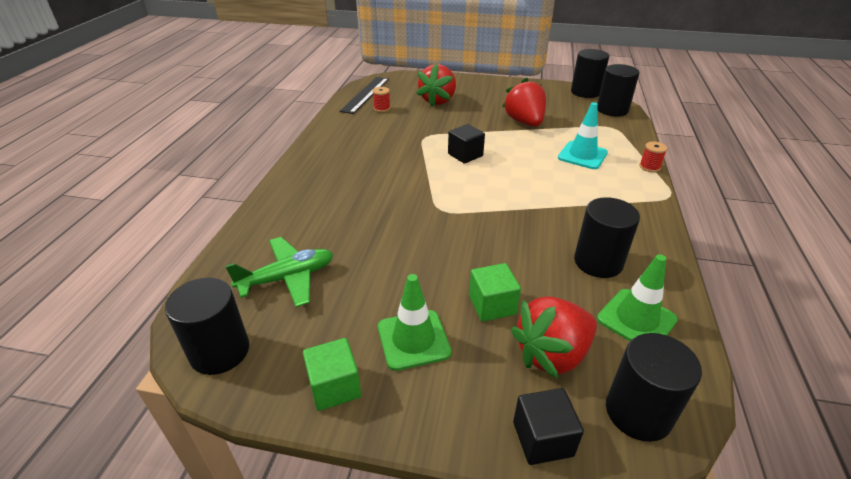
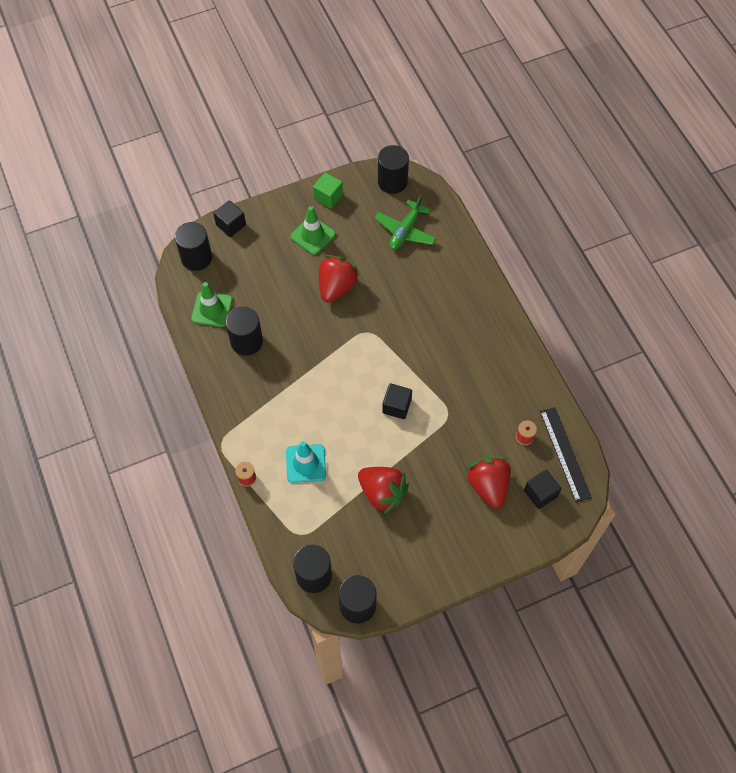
camera: 145 degrees right, 25 degrees up
(406, 88) = (540, 493): none -> black cube
(492, 305) = (288, 276): green cube -> none
(552, 354) = (245, 265): red strawberry -> red strawberry (336, 287)

